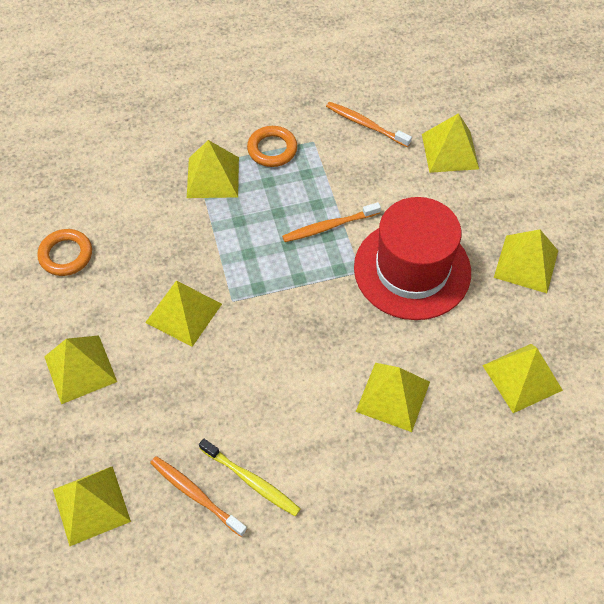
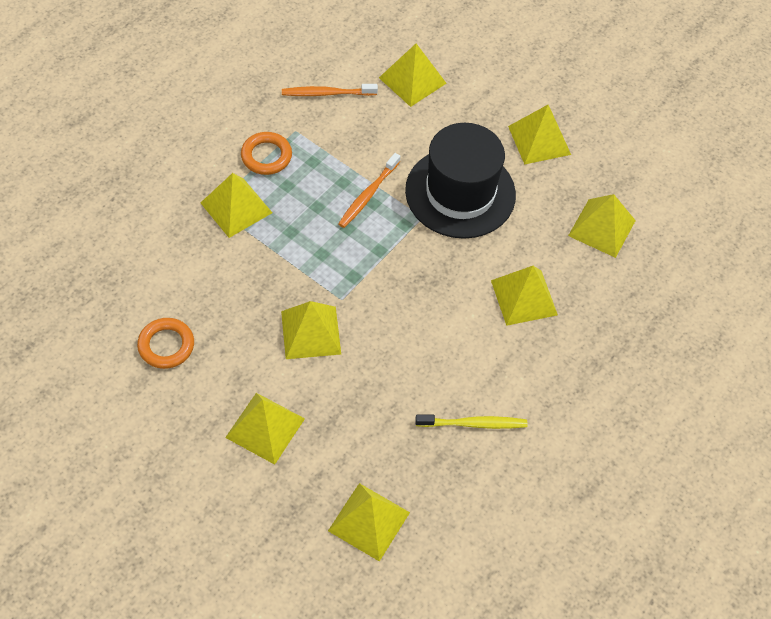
camera: 40 degrees left, 0 degrees up
(195, 494) = (441, 461): orange toothbrush -> none
(412, 269) = (460, 193): red hat -> black hat

